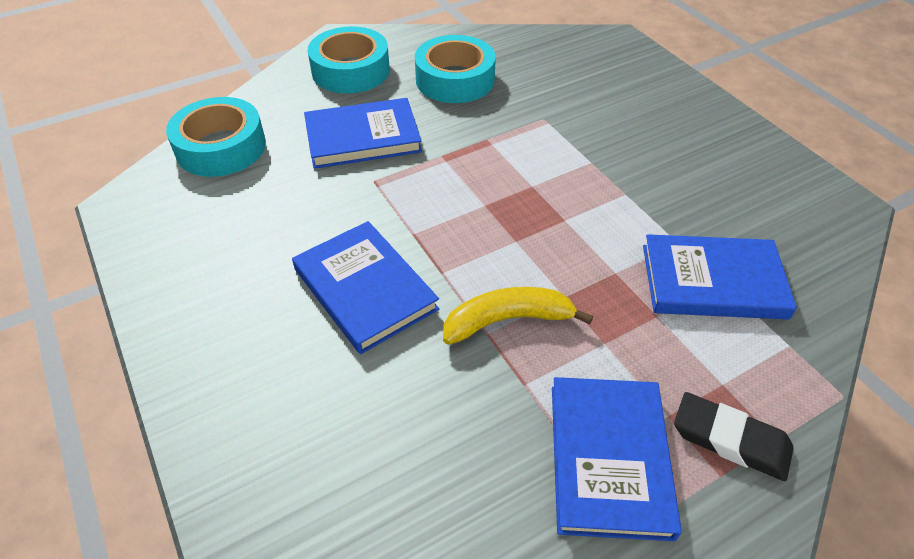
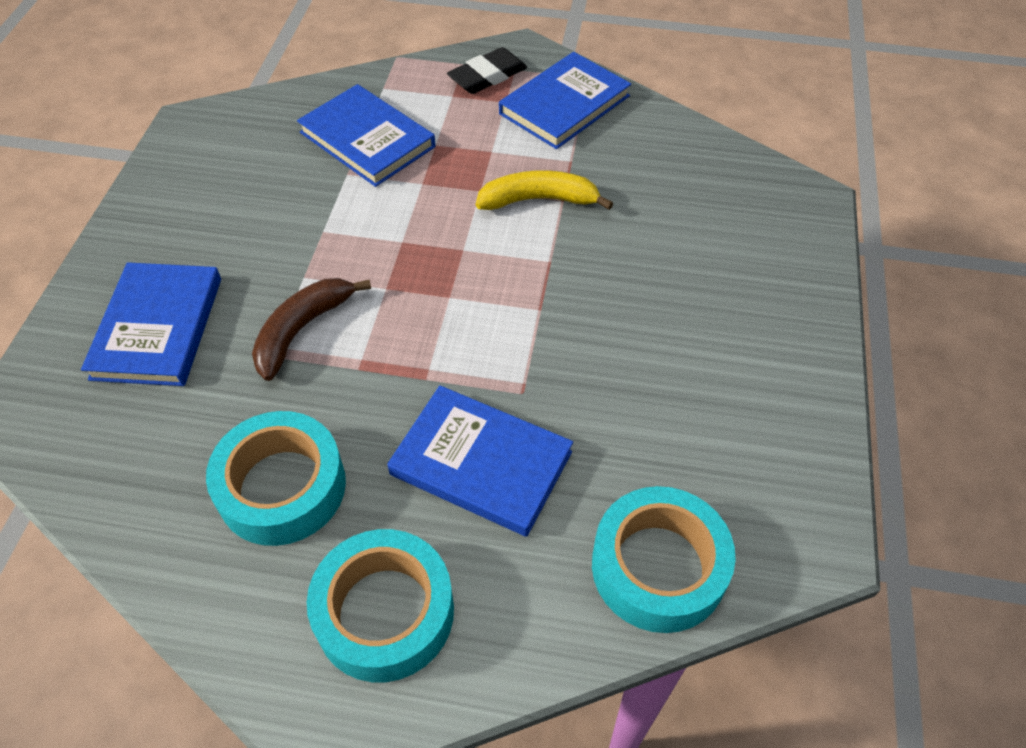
camera: 140 degrees left, 5 degrees up
(365, 289) = (624, 285): blue book -> blue book (158, 328)
(507, 320) = (539, 200): yellow banana -> yellow banana turned 150 degrees clockwise
(546, 137) = (302, 330): none -> brown banana
(730, 439) = (487, 76): black eraser -> black eraser turned 75 degrees clockwise

